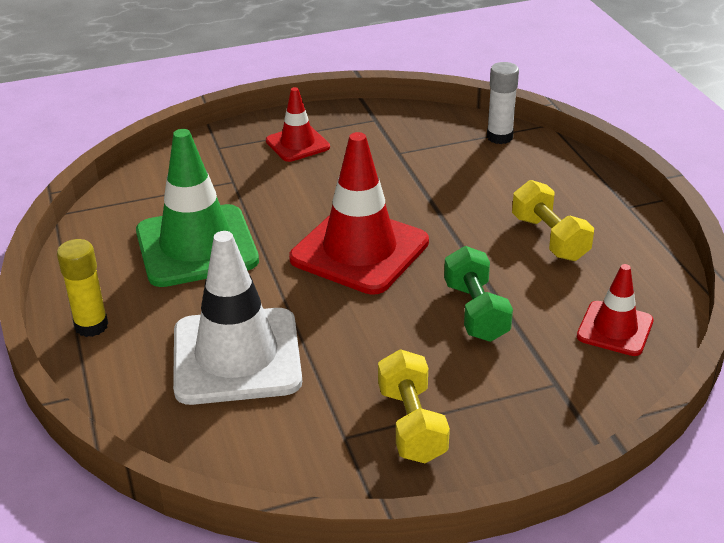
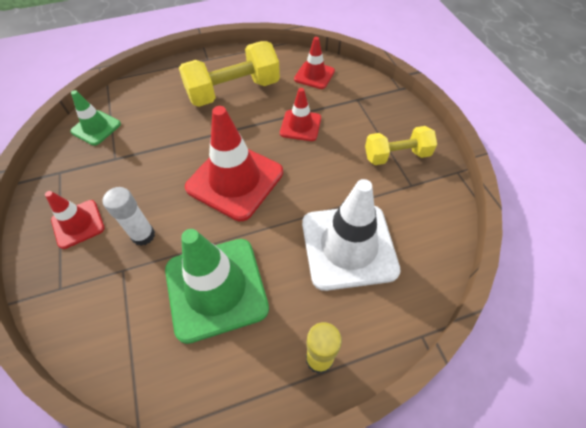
camera: 90 degrees left, 20 degrees up
(452, 131) = (96, 128): none -> green traffic cone
(476, 311) = (300, 125): green dumbbell -> red traffic cone
(499, 137) = (114, 105): white glue stick -> white glue stick (143, 235)
(549, 238) = (233, 91): yellow dumbbell -> yellow dumbbell, size x1.62

